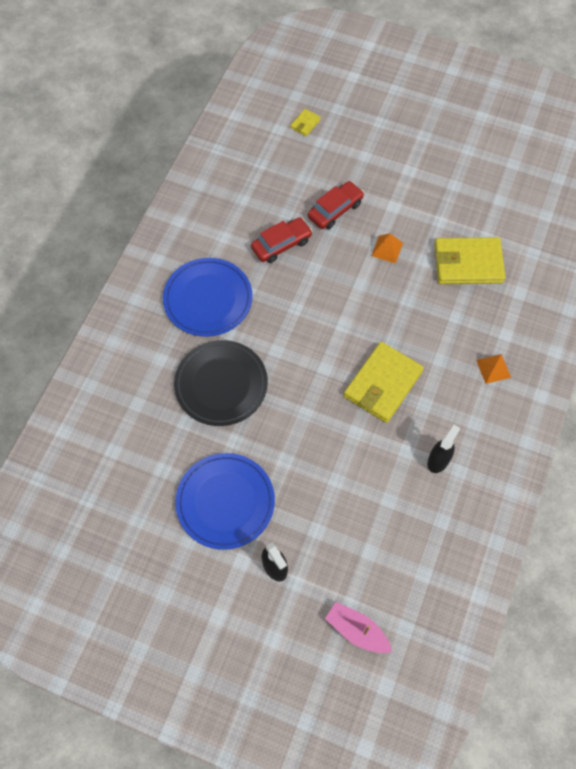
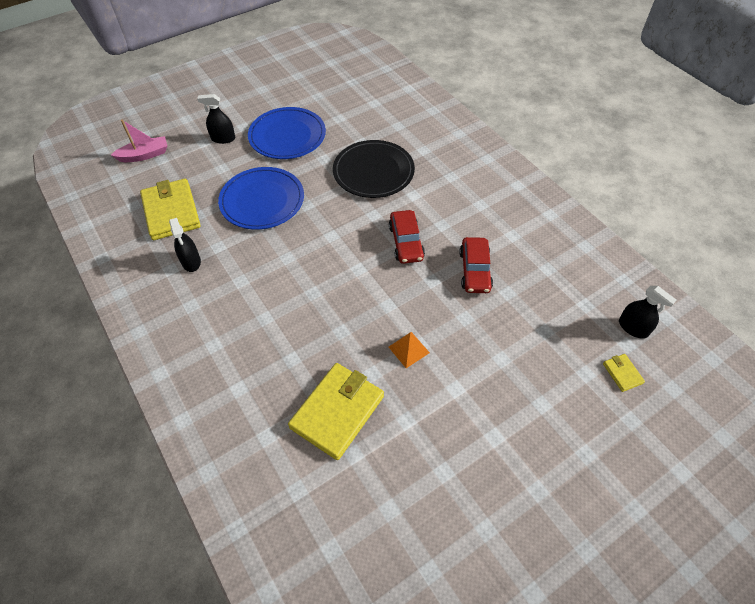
camera: 125 degrees right, 10 degrees down
(208, 299) = (455, 197): blue plate -> blue plate (262, 200)
(260, 130) = (633, 327): none -> black spray bottle
(335, 210) = (486, 334): red car -> red car (406, 242)
(383, 384) = (283, 264): yellow wallet -> yellow wallet (171, 212)
(493, 368) = (219, 353): orange pyramid -> none

